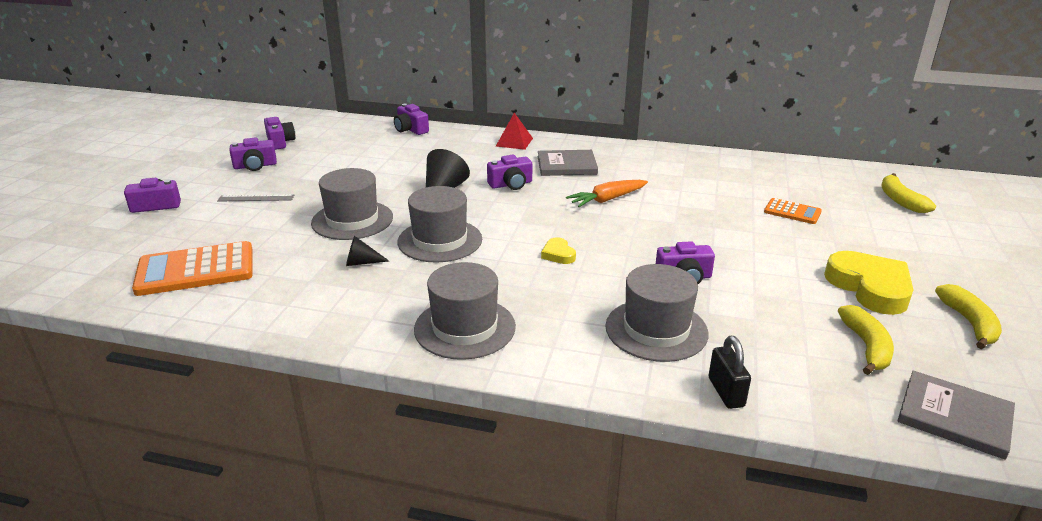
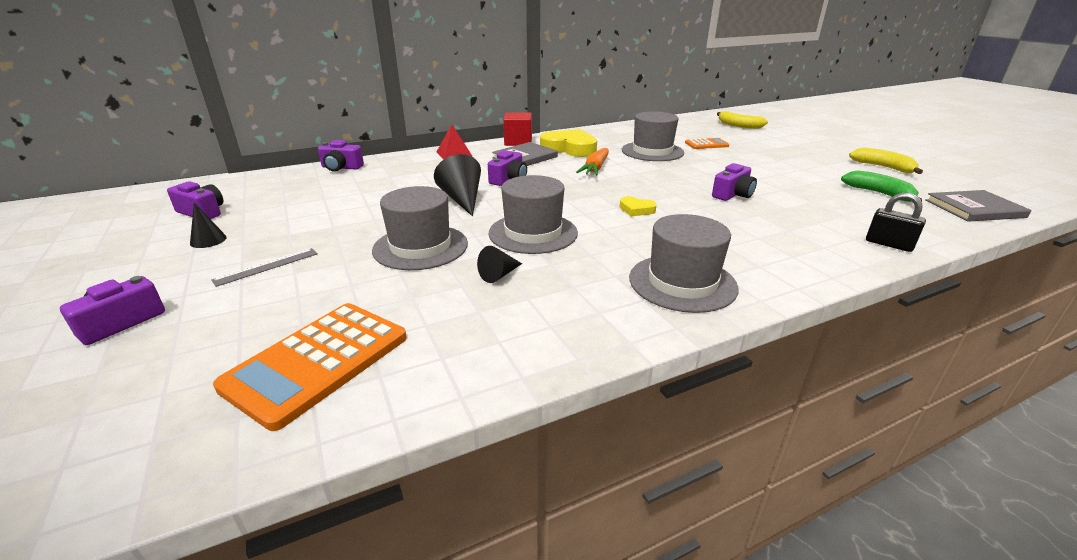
camera: 40 degrees left, 0 degrees up
(255, 166) = (208, 240): purple camera -> black cone
(592, 146) = (518, 142): none -> red cube
(656, 330) = (785, 228): grey hat -> grey hat (652, 151)
(866, 347) = (879, 193): yellow banana -> green banana
(870, 287) = (817, 167): yellow heart -> yellow heart (569, 148)

